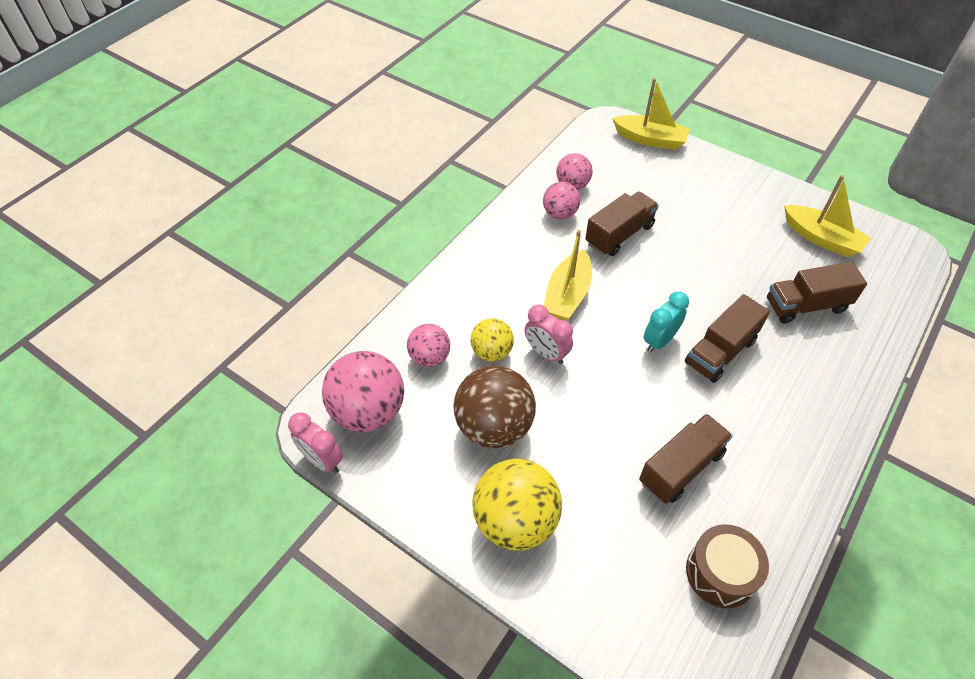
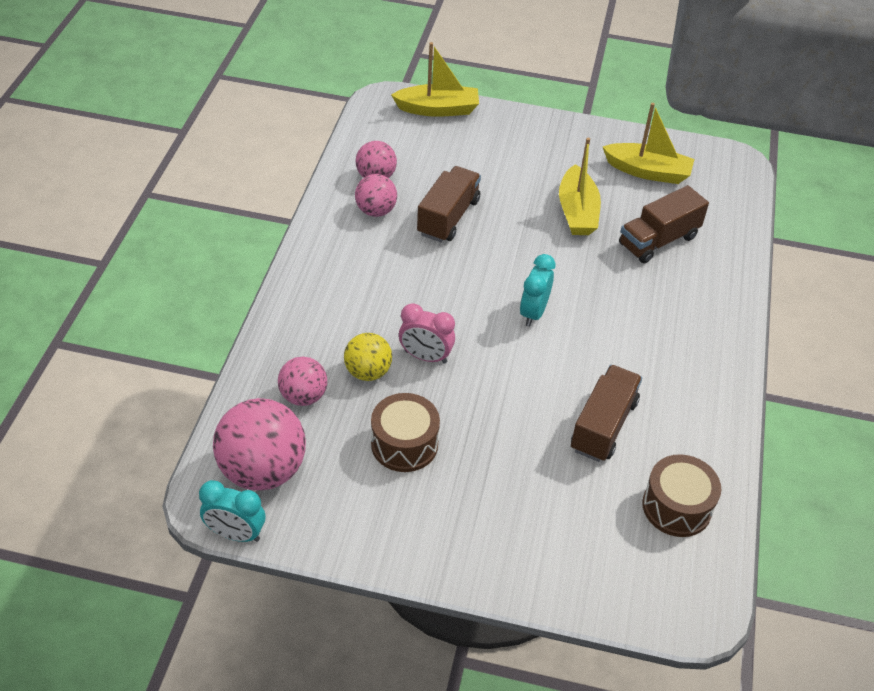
camera: 25 degrees left, 5 degrees down
(322, 460) = (236, 534): pink clock -> turquoise clock
(494, 426) = (404, 444): brown ball -> brown drum
(515, 521) = (467, 525): yellow ball -> none
(567, 295) = (421, 293): yellow boat -> yellow boat (577, 212)
(720, 352) = (596, 307): brown truck -> none

